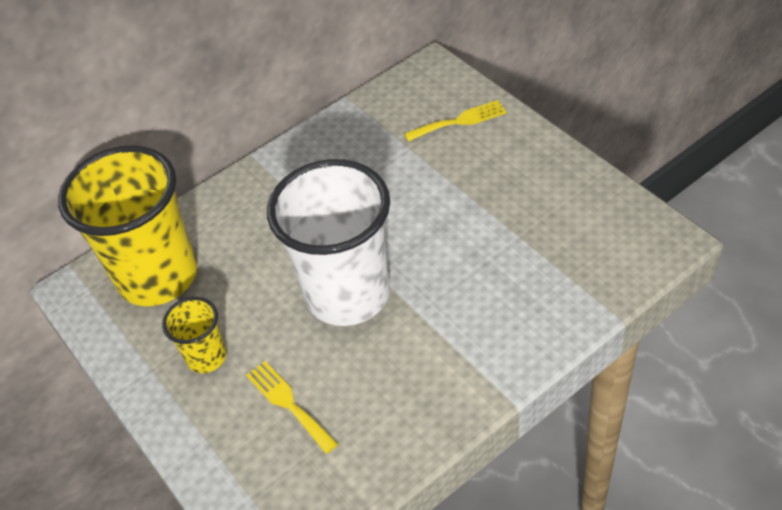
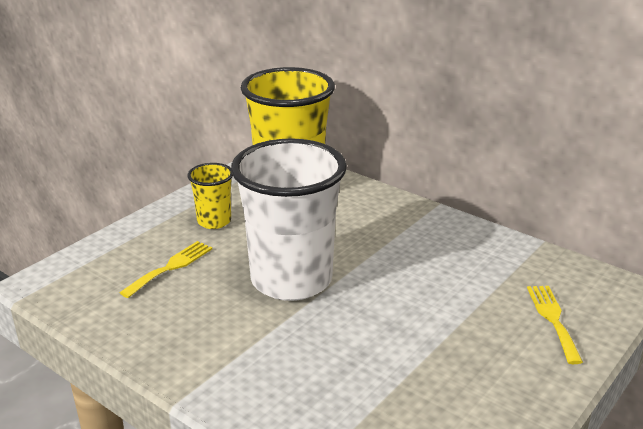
camera: 70 degrees right, 20 degrees down
(460, 121) = (553, 319): yellow fork -> yellow fork turned 150 degrees counterclockwise

